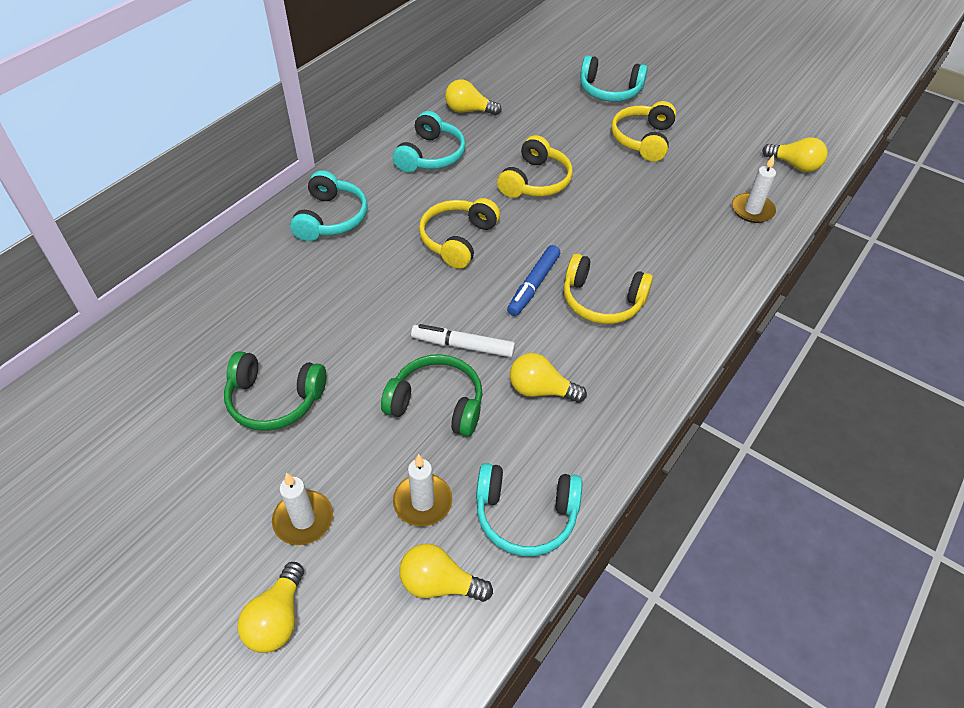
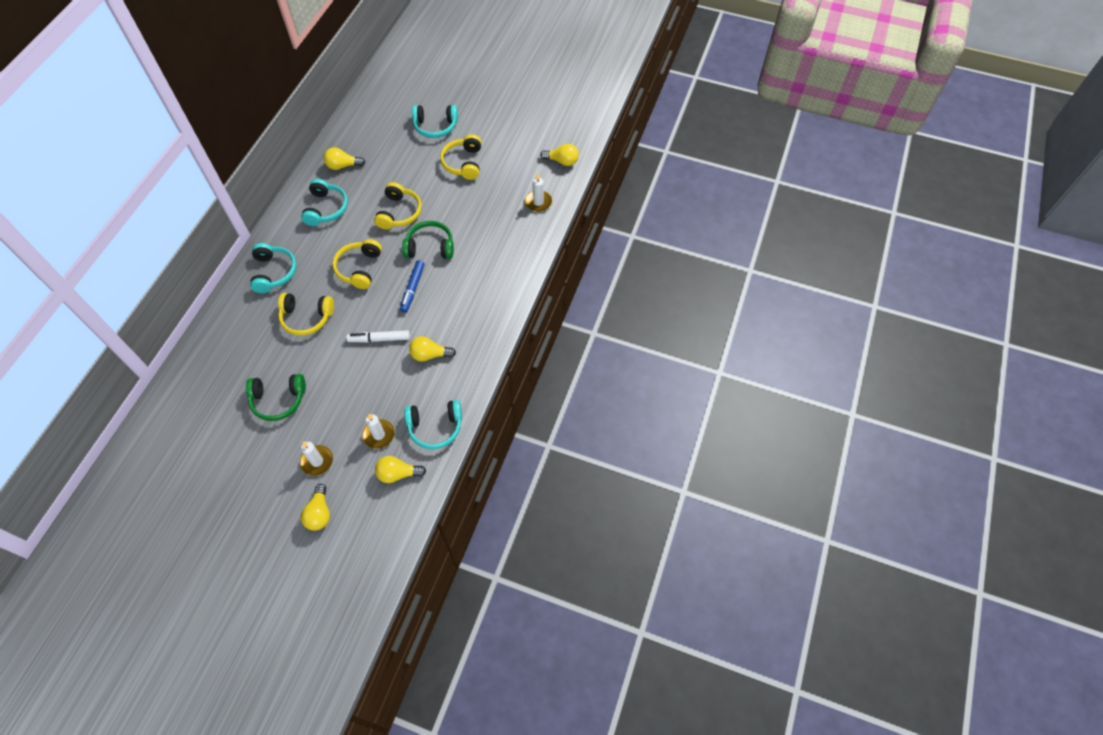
camera: 15 degrees left, 10 degrees up
(437, 403) = (373, 378): green headphones -> green headphones (430, 247)
(602, 301) = (455, 289): yellow headphones -> yellow headphones (306, 318)

